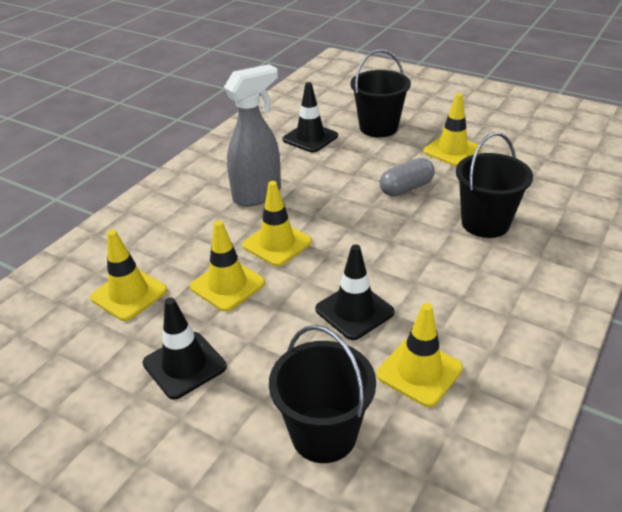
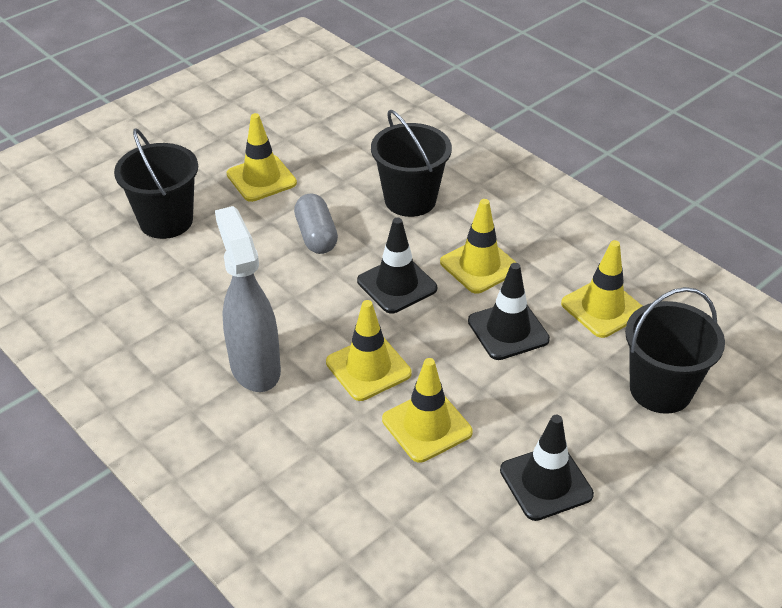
camera: 75 degrees left, 5 degrees up
(129, 294) = (406, 526): yellow traffic cone -> yellow traffic cone (479, 266)
(310, 138) = (146, 288): black traffic cone -> black traffic cone (397, 285)

